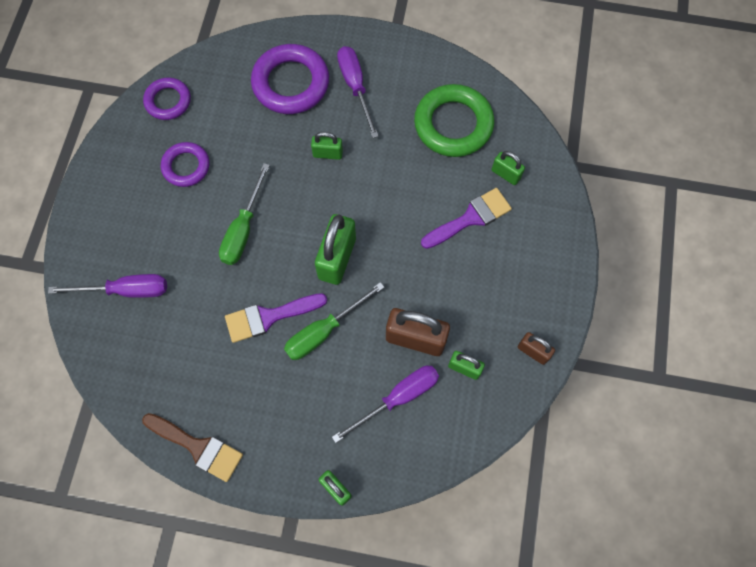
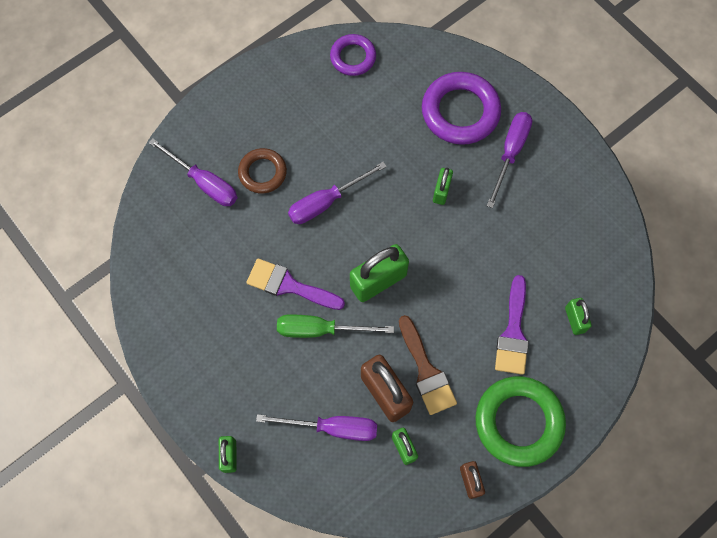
camera: 40 degrees right, 0 degrees up
(170, 245) = (262, 173): none -> brown ring
(186, 166) = (324, 120): purple ring -> none
(198, 447) = (159, 341): brown brush -> brown brush (426, 371)
(243, 229) = (326, 202): green screwdriver -> purple screwdriver
(327, 154) = (441, 191): green padlock -> green padlock turned 60 degrees clockwise
(453, 124) = (566, 244): green ring -> green ring (518, 422)
(470, 218) = (513, 333): purple brush -> purple brush turned 90 degrees clockwise

